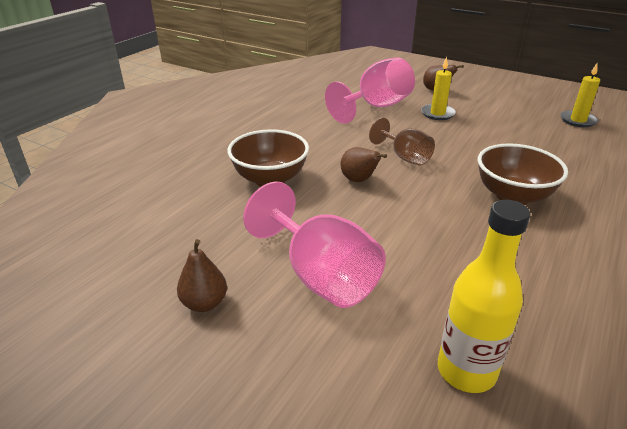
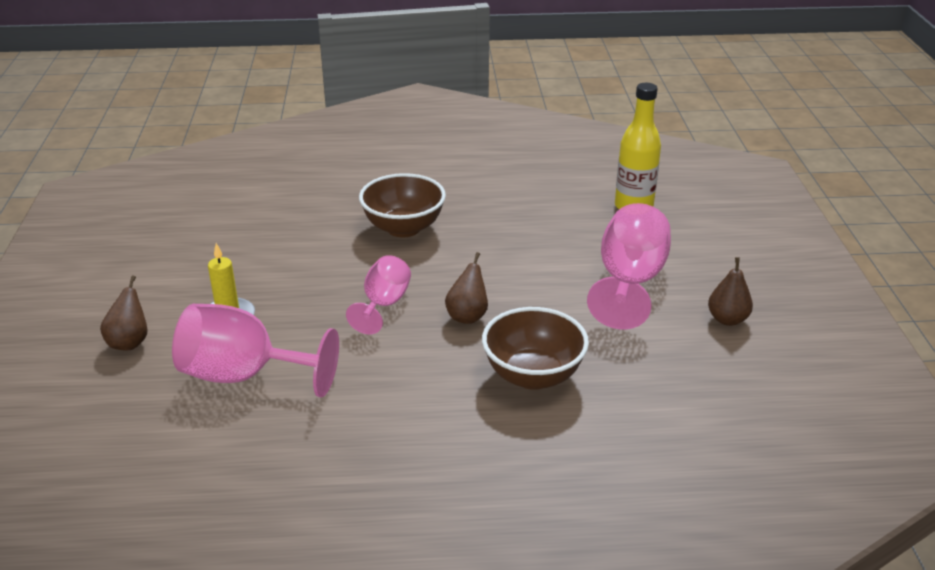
camera: 125 degrees left, 0 degrees up
(405, 157) = (383, 305): brown goblet -> pink goblet
(578, 120) = (174, 220): yellow candle -> none

